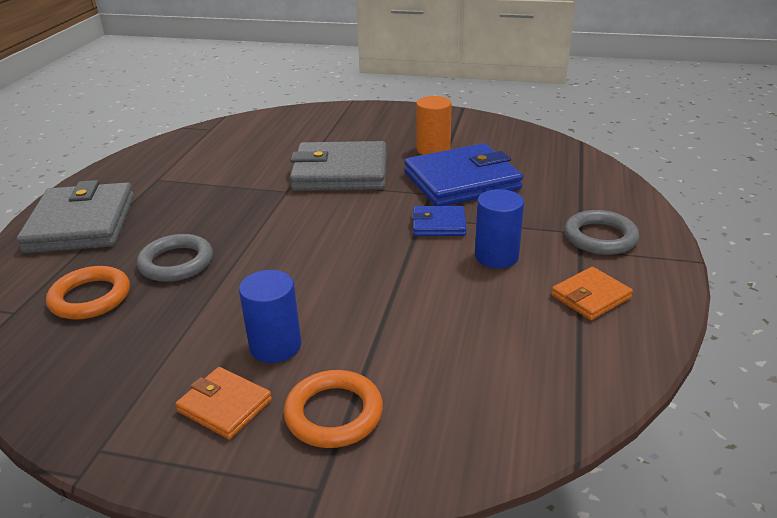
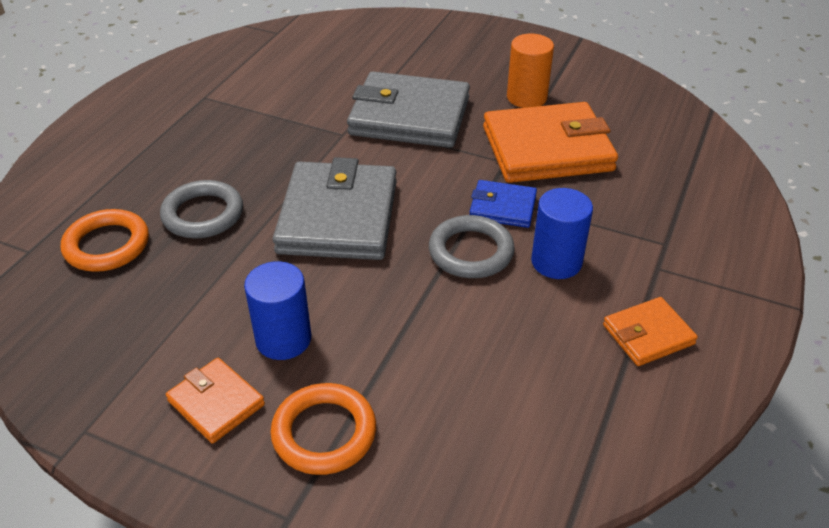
camera: 10 degrees right, 10 degrees up
(81, 224) = (114, 147): grey wallet -> grey wallet (338, 217)
(462, 181) = (547, 149): blue wallet -> orange wallet
(600, 237) = (687, 254): grey ring -> grey ring (471, 252)

